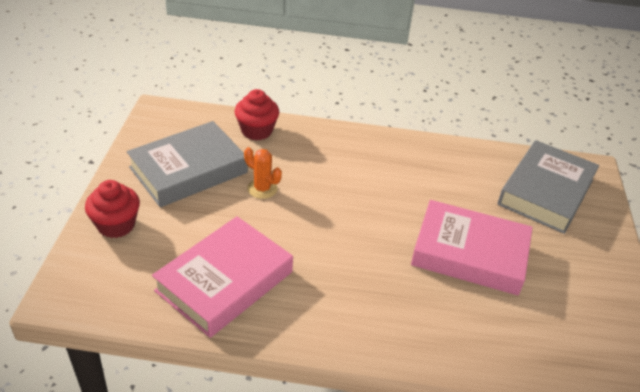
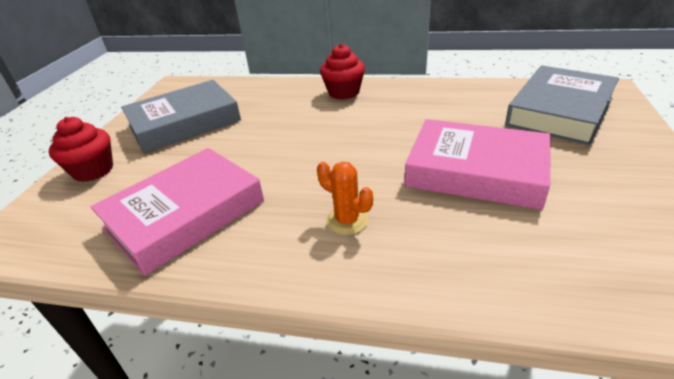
camera: 10 degrees right, 5 degrees down
(256, 131) = (259, 90): red cupcake -> red cupcake (344, 92)
(262, 189) = (252, 131): orange cactus -> orange cactus (347, 220)

